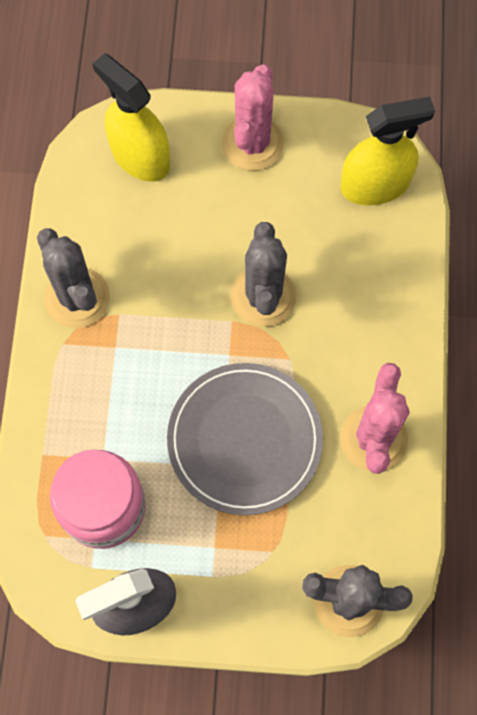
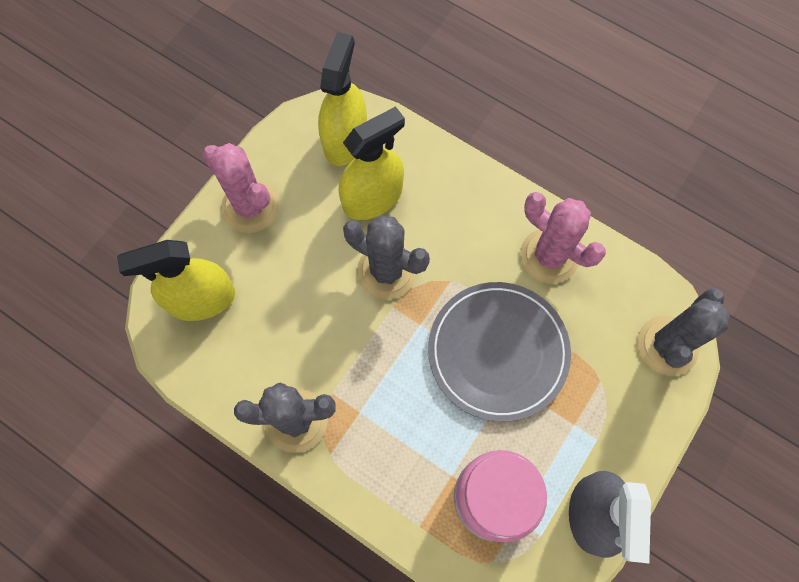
camera: 60 degrees left, 0 degrees up
(330, 243) = (372, 198): none -> yellow spray bottle

